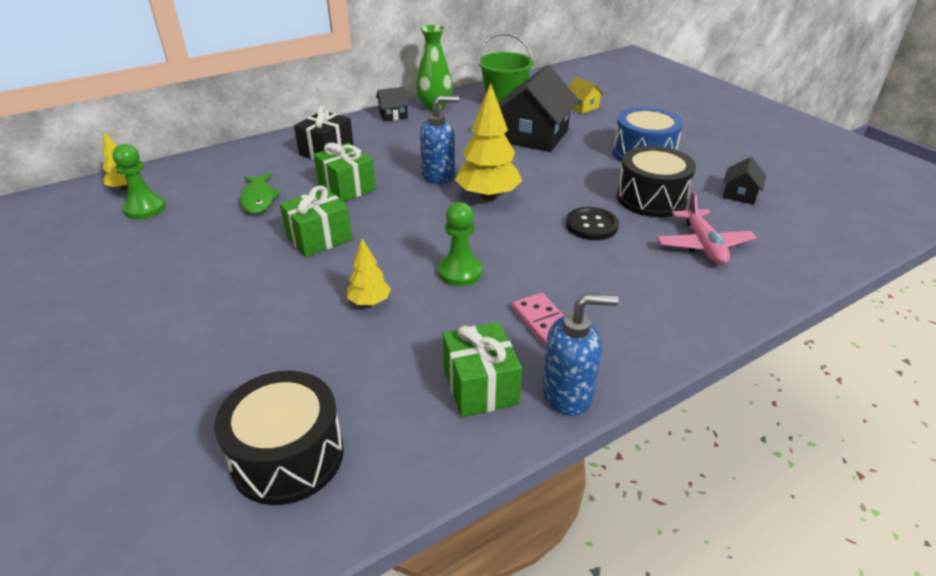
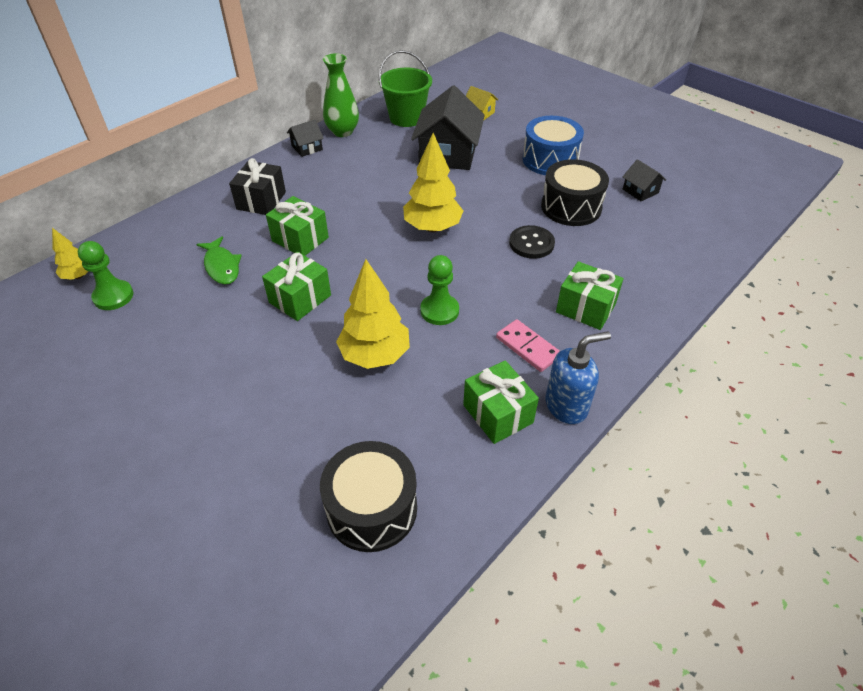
camera: 15 degrees left, 10 degrees up
(369, 302) = (375, 355): yellow tree -> yellow tree, size x1.87
(439, 176) = (380, 212): blue soap dispenser -> none
(631, 297) = (585, 308): none -> green gift
(703, 245) = (626, 247): pink plane -> none
(740, 194) = (640, 191): black house -> black house turned 45 degrees counterclockwise

